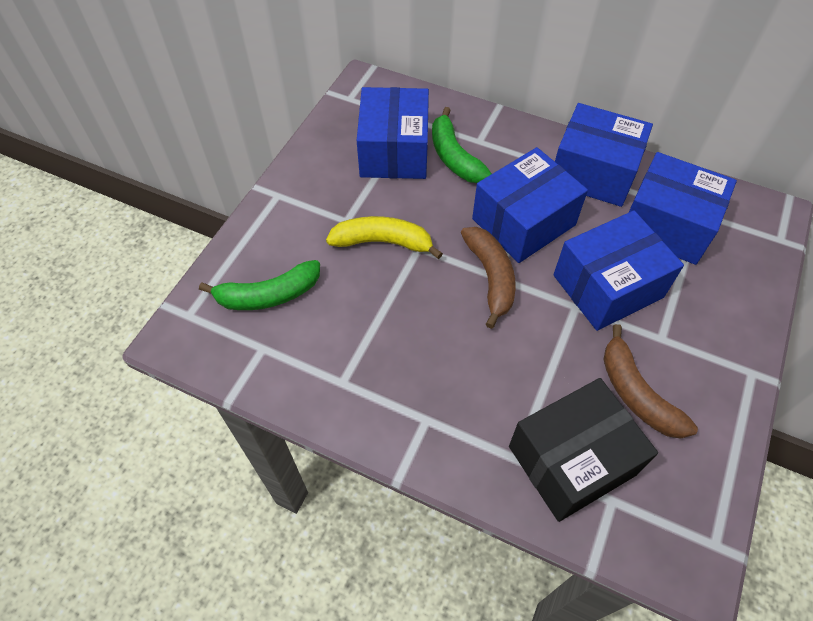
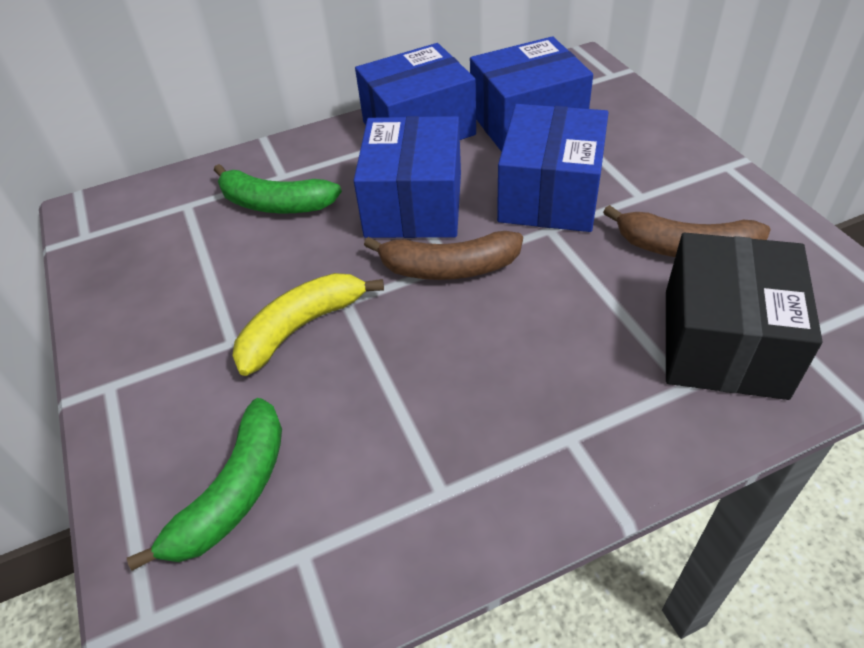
camera: 45 degrees left, 10 degrees down
(394, 151) = (203, 244): blue box -> none
(490, 277) = (449, 268): brown banana -> brown banana turned 150 degrees clockwise

